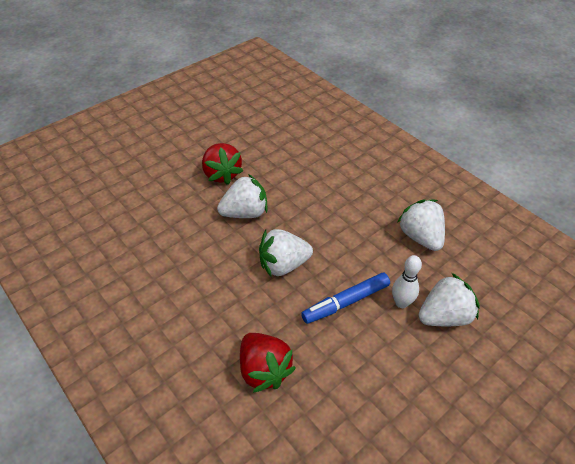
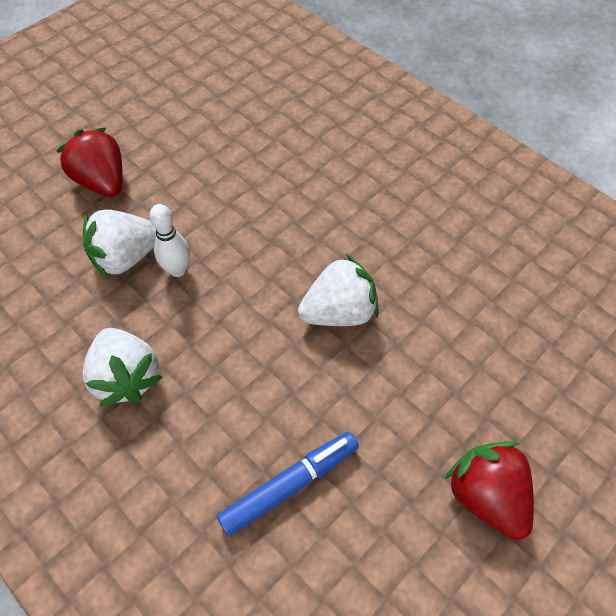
camera: 175 degrees right, 10 degrees up
(245, 212) = (417, 403): white strawberry -> none
(264, 370) = (343, 186): red strawberry -> red strawberry (102, 182)
(346, 302) = (251, 265): blue marker -> blue marker (289, 485)

